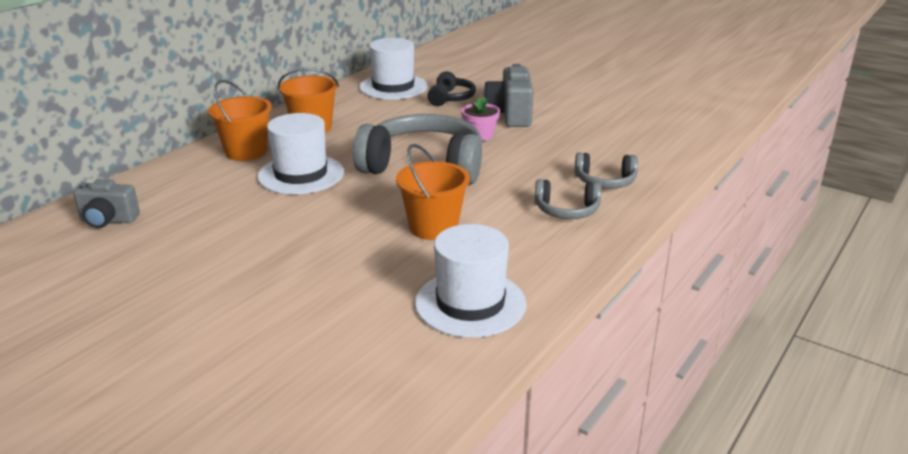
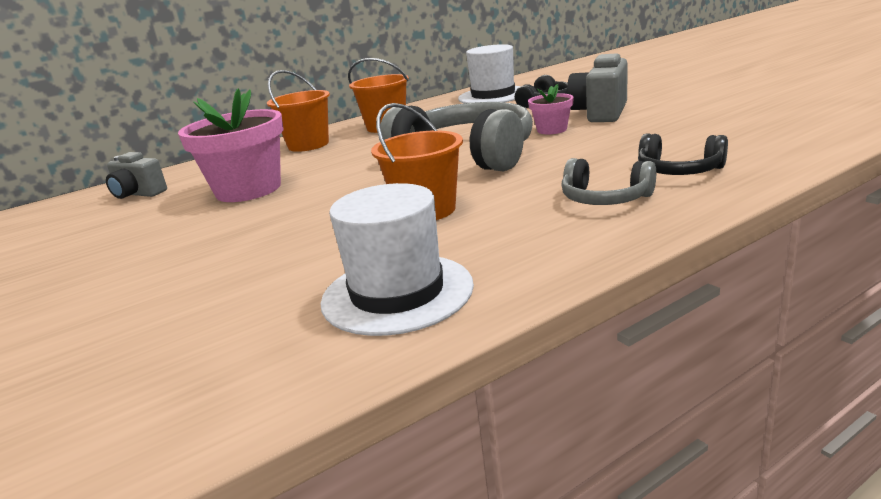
camera: 25 degrees right, 5 degrees down
(236, 211) = (248, 190): none -> pink flower pot
(301, 174) = (338, 162): white hat -> none
(605, 181) = (679, 171): grey headphones -> black headphones

